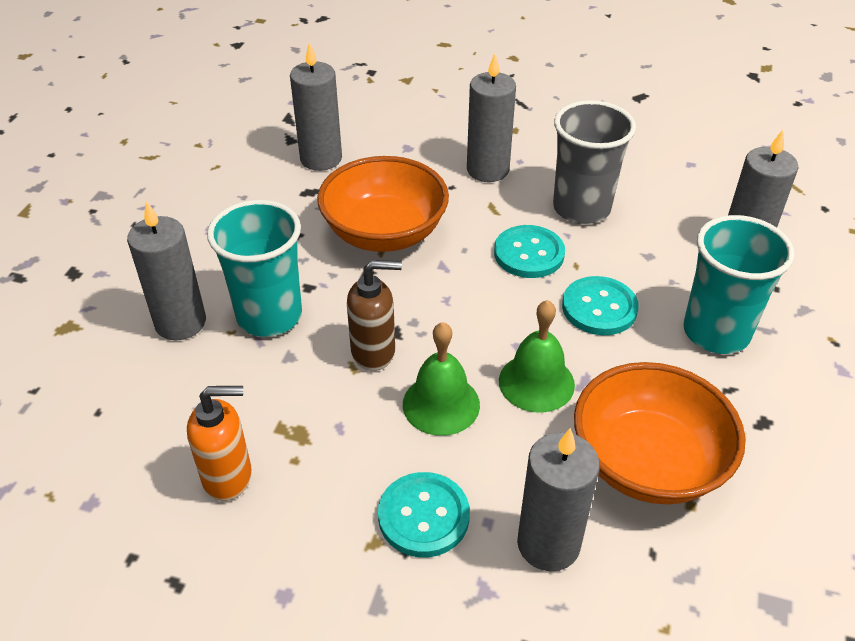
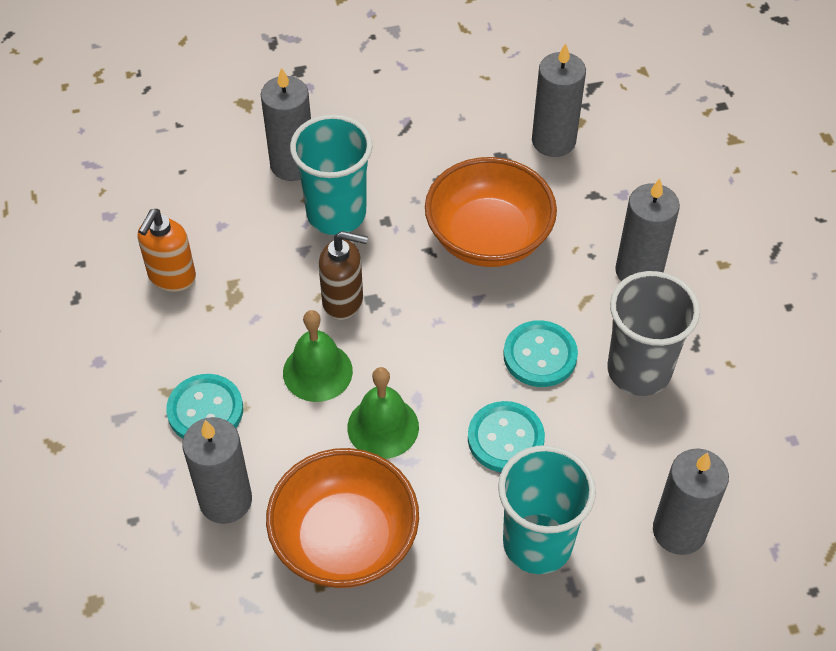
camera: 60 degrees right, 10 degrees up
(228, 476) = (172, 277): orange soap dispenser -> orange soap dispenser turned 60 degrees clockwise
(374, 352) = (343, 301): brown soap dispenser -> brown soap dispenser turned 45 degrees counterclockwise

